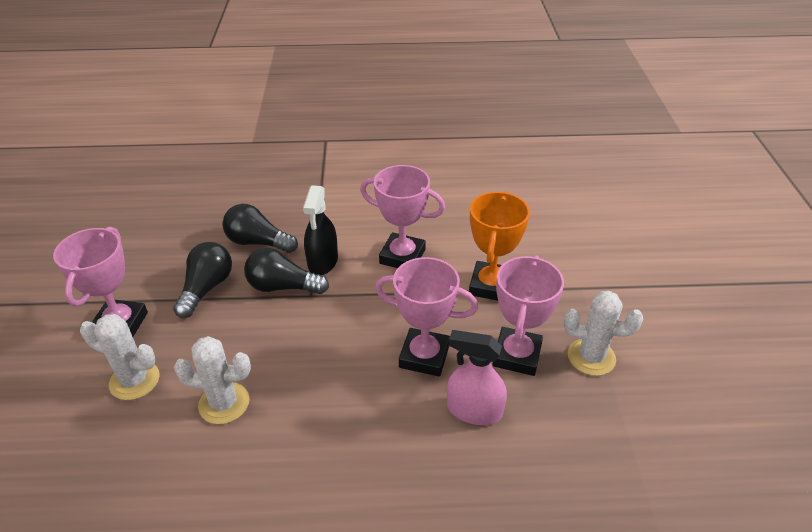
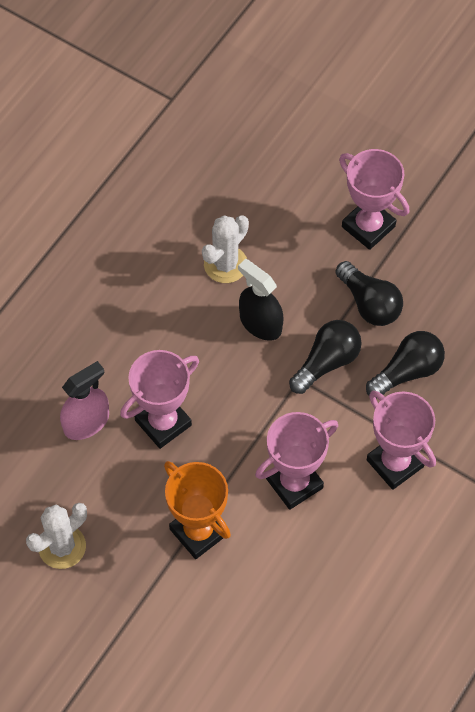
camera: 125 degrees right, 20 degrees up
(134, 380) = (294, 217): white cactus -> none
(323, 261) = (338, 411): black spray bottle -> black spray bottle (260, 323)
(517, 355) = (109, 491): pink trophy -> pink trophy (395, 463)

